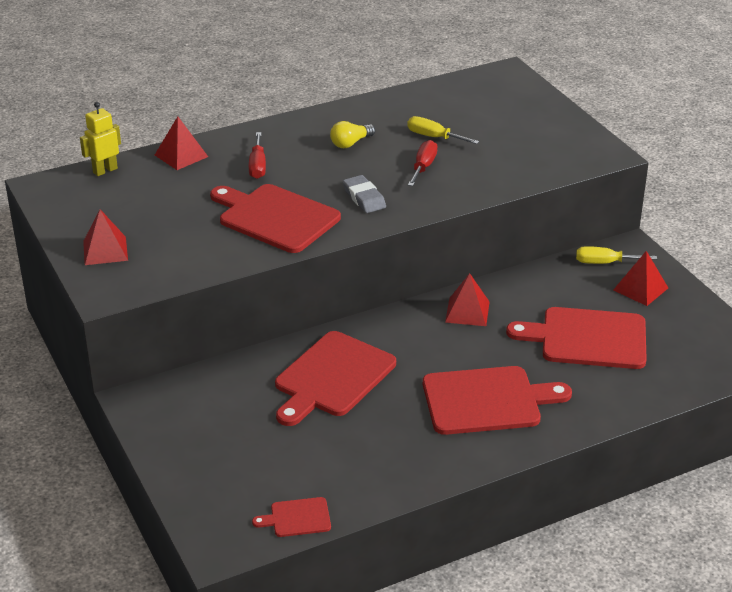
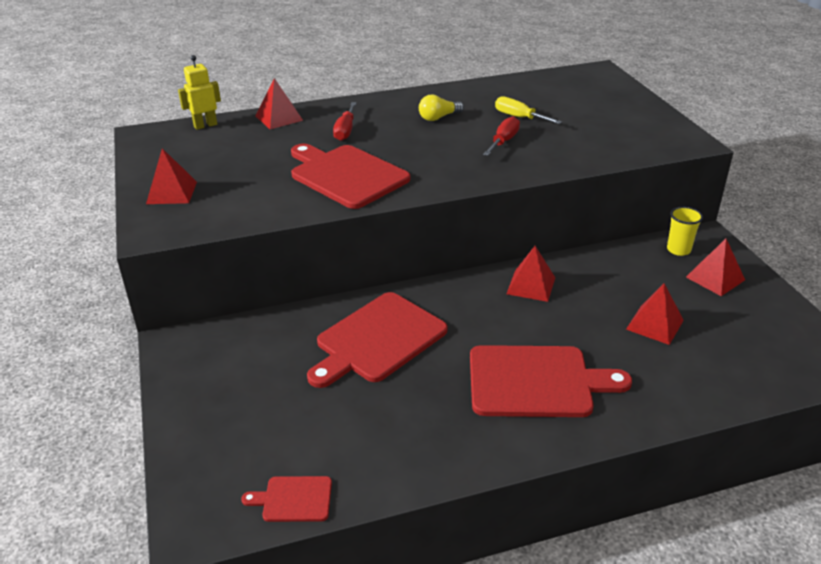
camera: 10 degrees right, 0 degrees up
(364, 198) = (438, 164): grey eraser -> none
(587, 338) = (655, 324): red cutting board -> red pyramid
(604, 263) = (678, 250): yellow screwdriver -> yellow cup

